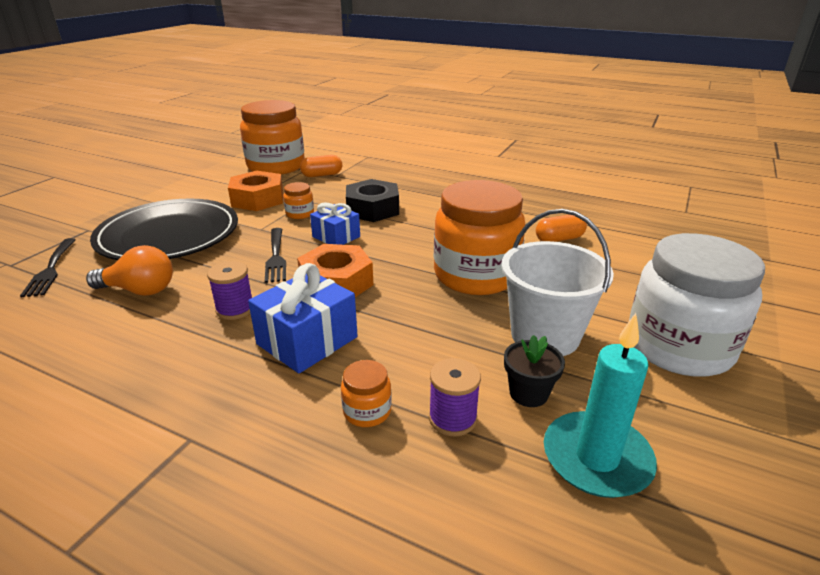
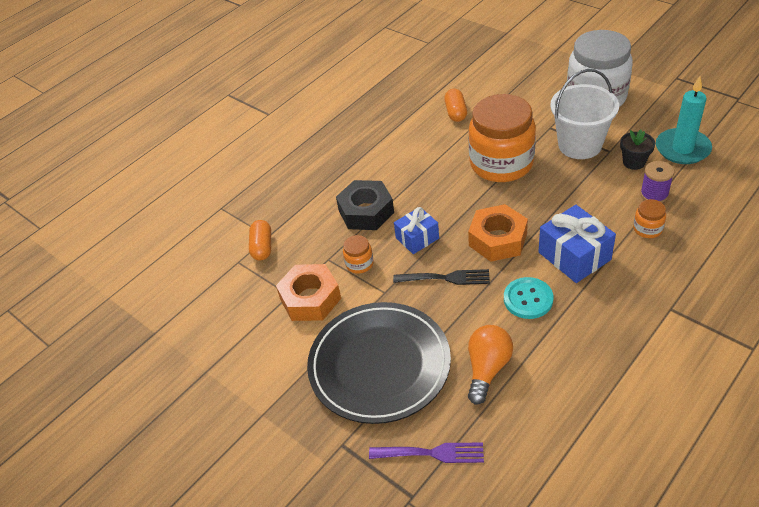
camera: 70 degrees left, 15 degrees up
(50, 269) = (431, 453): black fork -> purple fork
(235, 309) = (528, 299): purple spool -> turquoise button
(276, 166) = (216, 288): orange jar -> none

